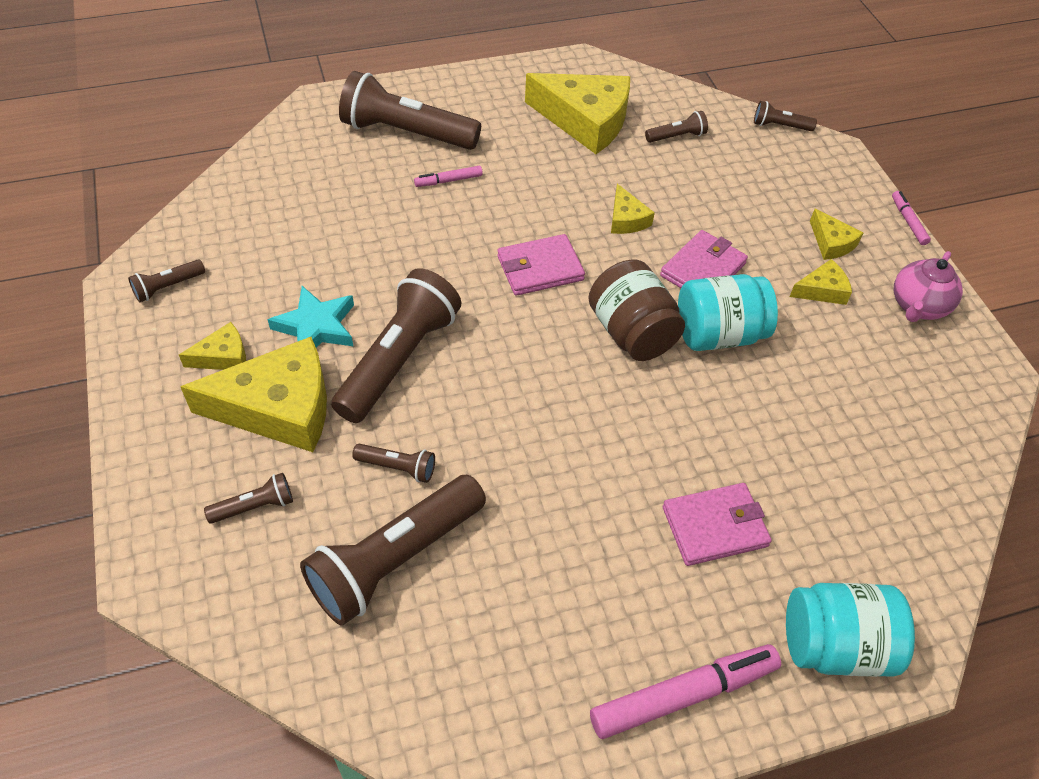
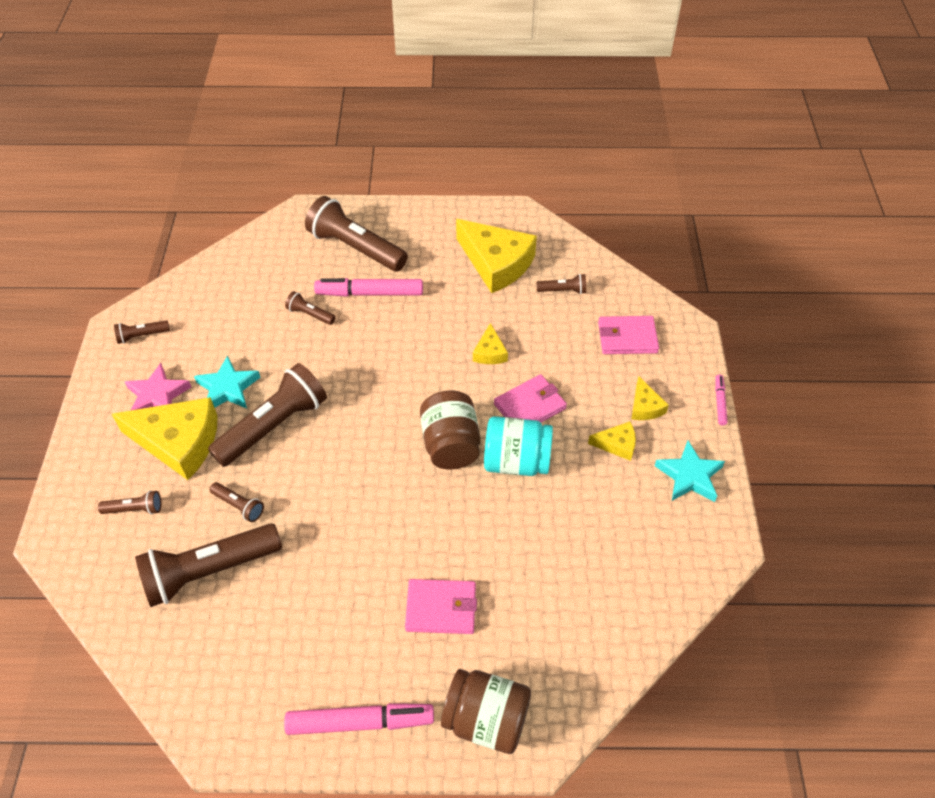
camera: 20 degrees right, 0 degrees up
(223, 356) = (157, 396): yellow cheese -> pink star
(448, 180) = (370, 293): pink marker -> pink marker, size x2.01
(540, 268) = (406, 378): pink wallet -> pink wallet (627, 337)
(780, 126) = (653, 297): brown flashlight -> brown flashlight (310, 314)
(835, 645) = (486, 719): turquoise jar -> brown jar
(917, 306) = (689, 476): pink teapot -> turquoise star

